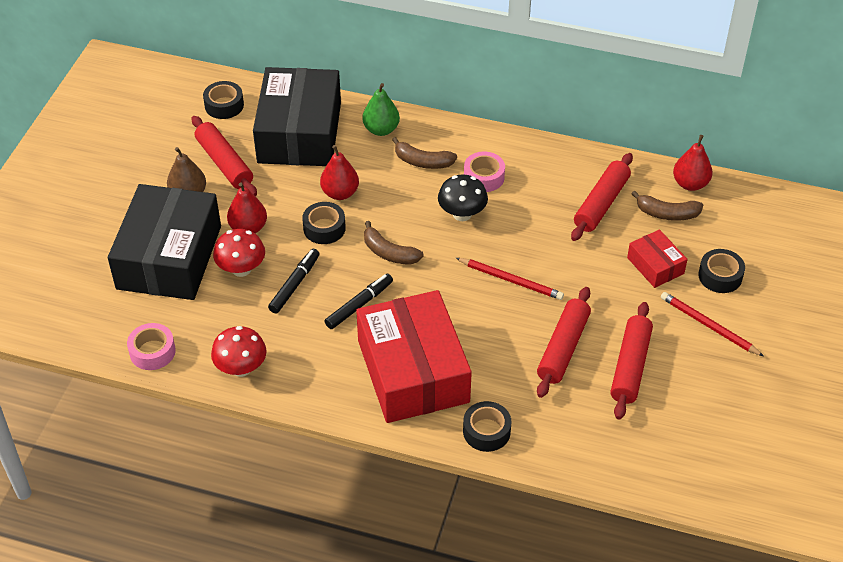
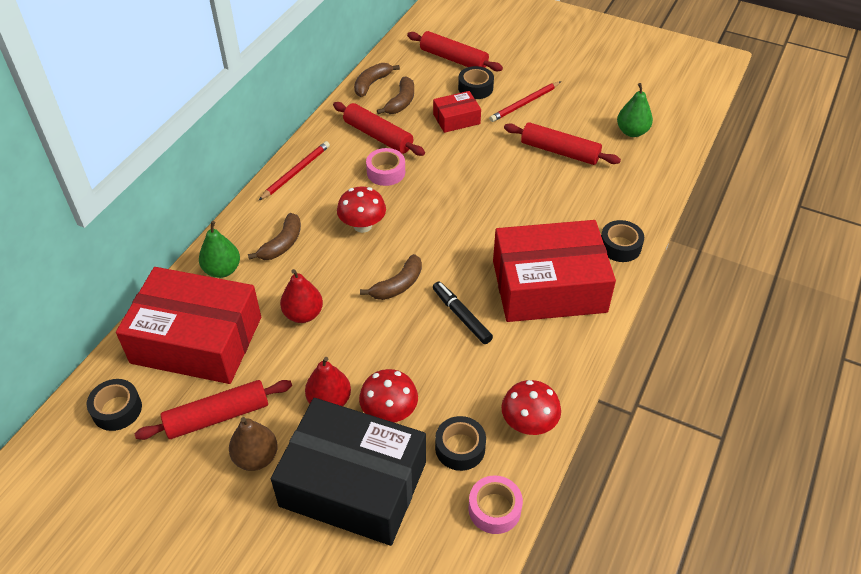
camera: 80 degrees left, 0 degrees up
(294, 284) = (423, 366): black marker -> none
(299, 132) = (196, 340): black box -> red box
(324, 228) = (350, 333): black tape -> black tape (460, 448)
(462, 214) = (362, 225): black mushroom -> red mushroom
(484, 177) = (319, 204): pink tape -> pink tape (386, 172)
(511, 280) = (453, 205): red pencil -> red pencil (296, 172)
(563, 348) = (535, 186): red rolling pin -> red rolling pin (453, 59)
(690, 184) = (372, 84): red pear -> brown banana
(694, 438) = (632, 132): none -> green pear

